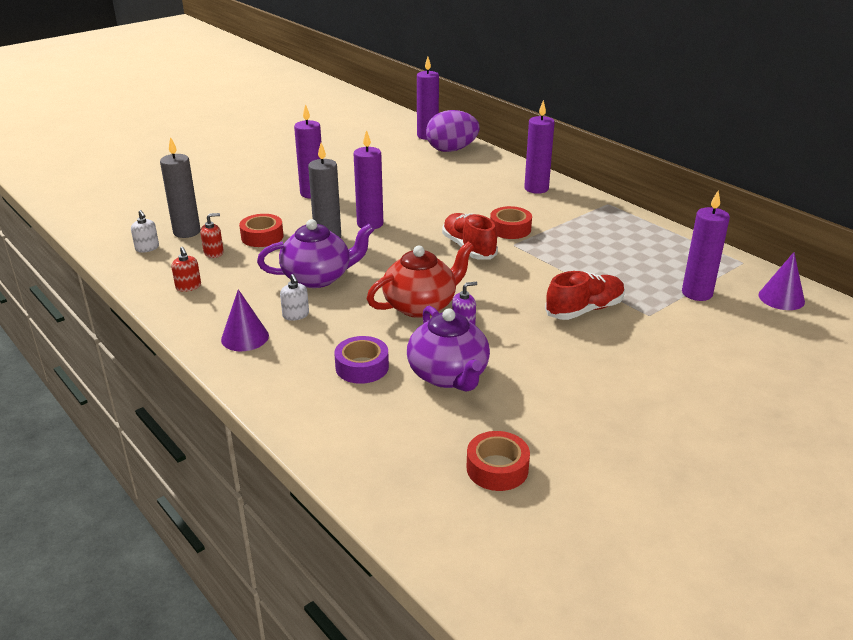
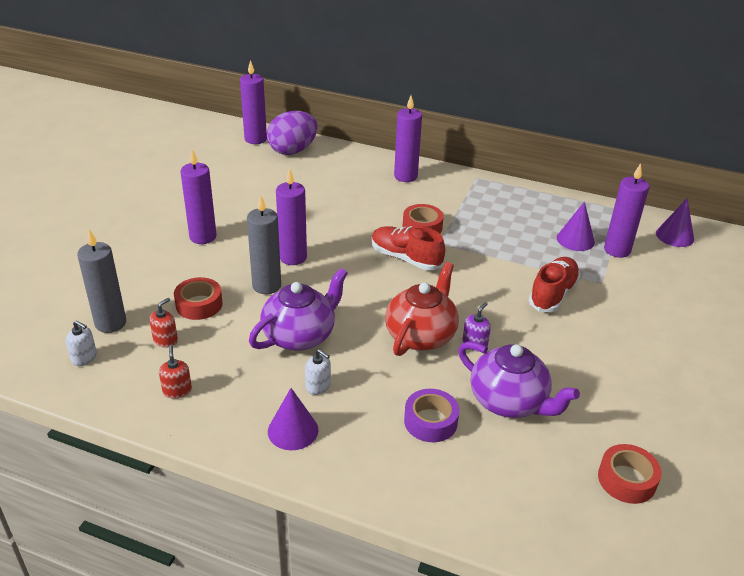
camera: 30 degrees left, 5 degrees up
(188, 286) = (177, 391): red soap dispenser -> red soap dispenser turned 135 degrees counterclockwise
(659, 274) = (575, 240): none -> purple cone

